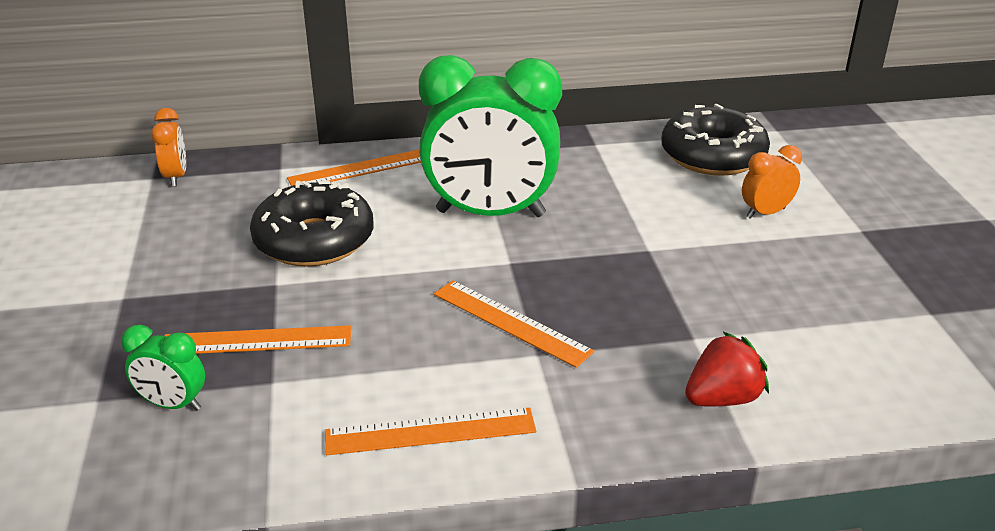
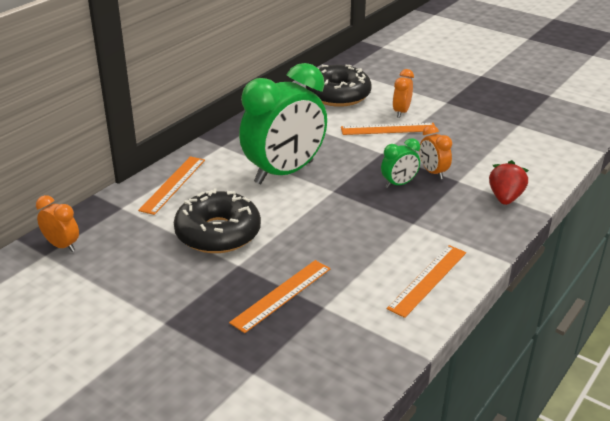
camera: 45 degrees left, 0 degrees up
(173, 404) = (297, 347): green clock -> green clock (399, 184)
(511, 322) = (380, 216): orange ruler -> orange ruler (388, 129)
(674, 308) = (433, 172): none -> orange clock

